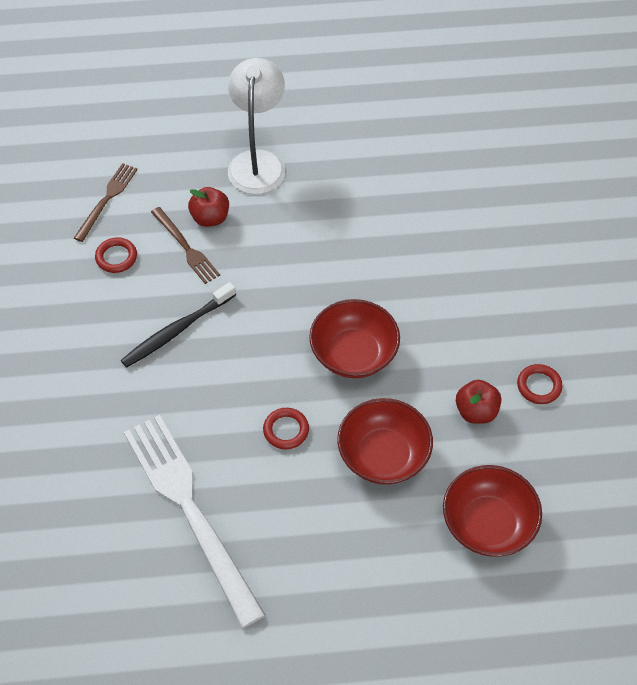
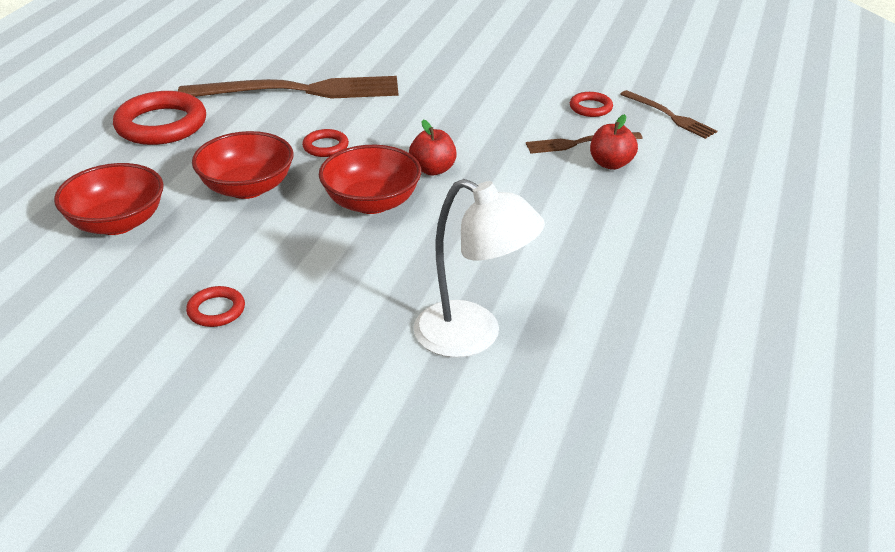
camera: 115 degrees right, 20 degrees down
(176, 330) = (481, 119): black toothbrush -> none
(190, 510) = (299, 91): white fork -> brown fork
(258, 162) = (680, 211): white lamp -> white lamp (473, 336)
(319, 600) = (161, 125): none -> red ring
(476, 411) = (233, 256): red apple -> red apple (433, 170)

